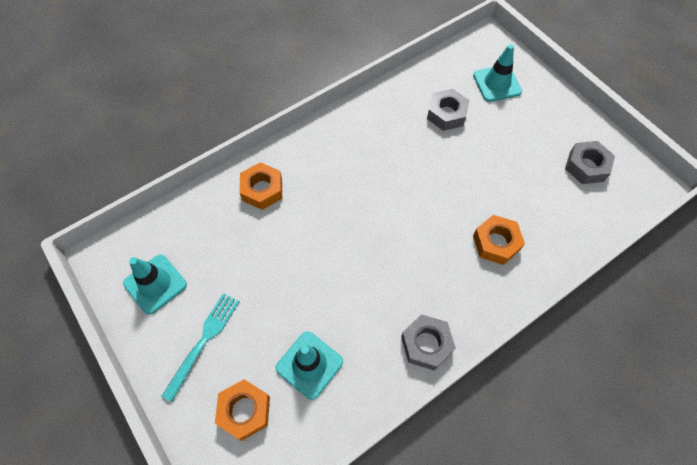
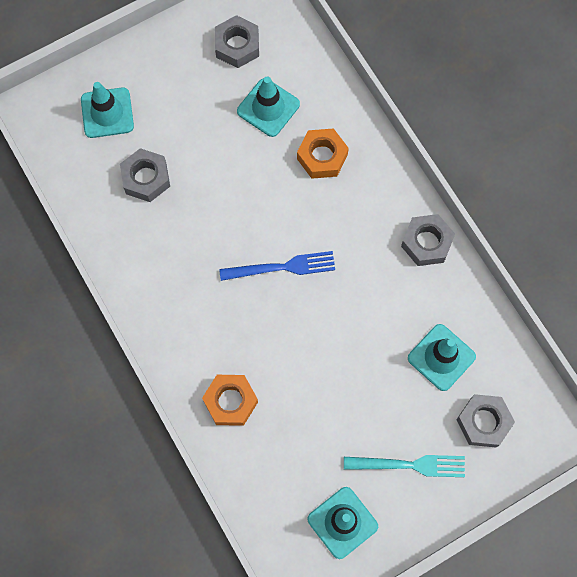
camera: 85 degrees left, 10 degrees up
(204, 340) = (410, 465): turquoise fork -> turquoise fork turned 150 degrees clockwise
(244, 411) = (483, 422): orange nut -> grey nut
(384, 219) = (283, 267): none -> blue fork
(533, 195) = (268, 108): none -> turquoise traffic cone

